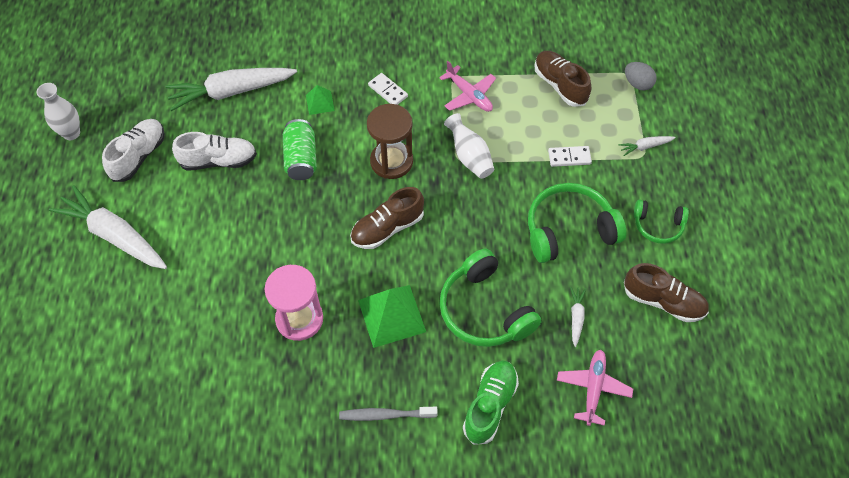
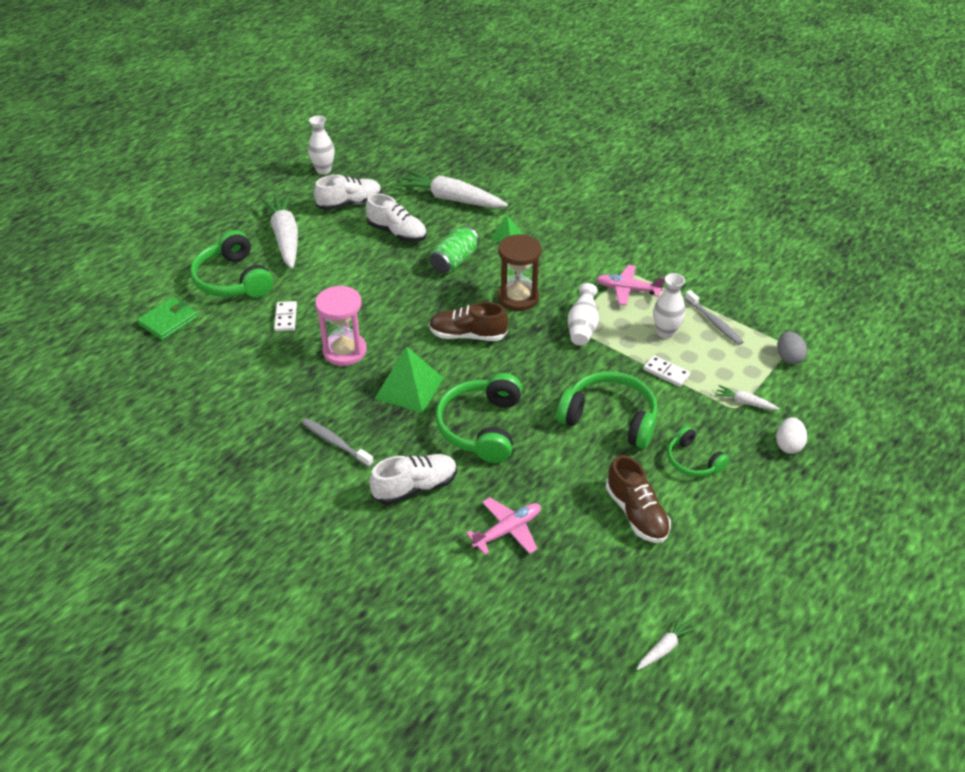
camera: 40 degrees right, 15 degrees down
(95, 408) = (168, 321): none -> green wallet
(112, 317) = (233, 280): none -> green headphones
(387, 91) = (565, 255): white domino -> white domino (285, 318)
(469, 95) = (627, 290): pink plane -> pink plane turned 105 degrees clockwise
(490, 405) = (415, 487): green shoe -> white shoe
(534, 119) = (665, 332): none -> white vase
(560, 85) = (714, 322): brown shoe -> grey toothbrush
(576, 317) = (548, 477): white carrot -> white carrot (664, 648)
(704, 164) = (788, 445): none -> white egg

